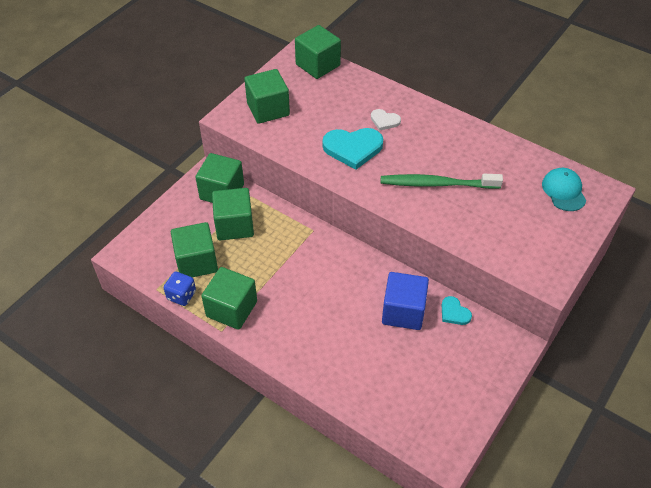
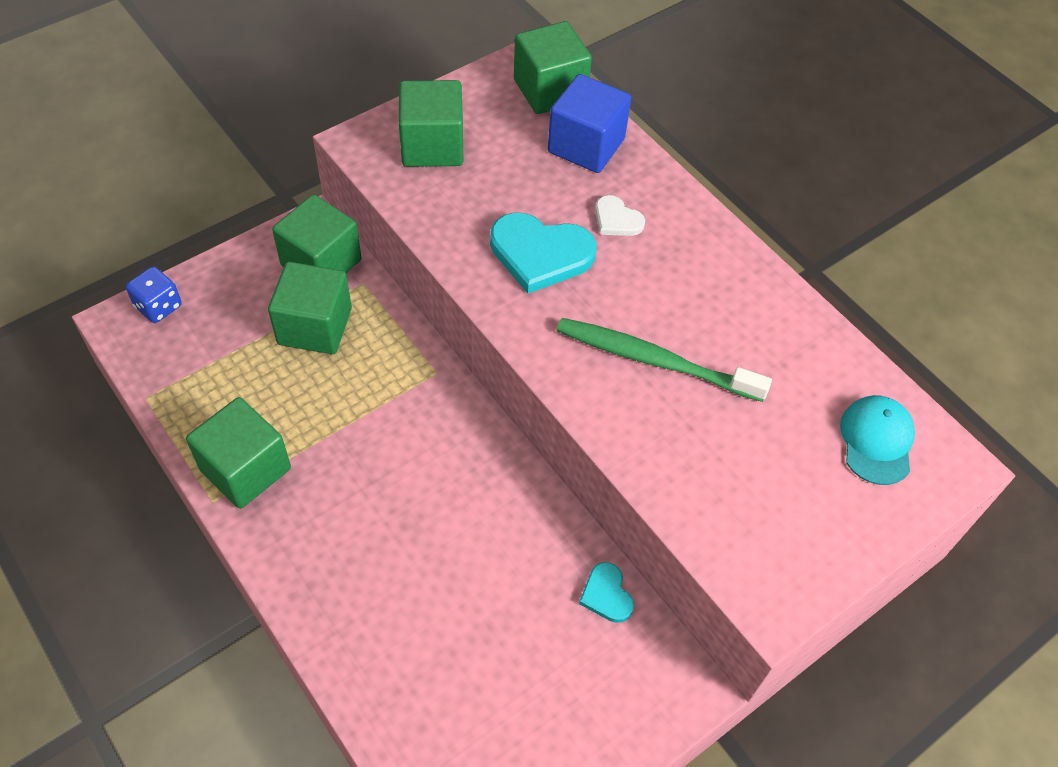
camera: 15 degrees right, 5 degrees up
(181, 295) = (179, 421): blue dice -> blue dice (158, 306)
(197, 262) = (228, 371): green cube -> none
(403, 311) = (520, 564): blue cube -> blue cube (586, 145)

